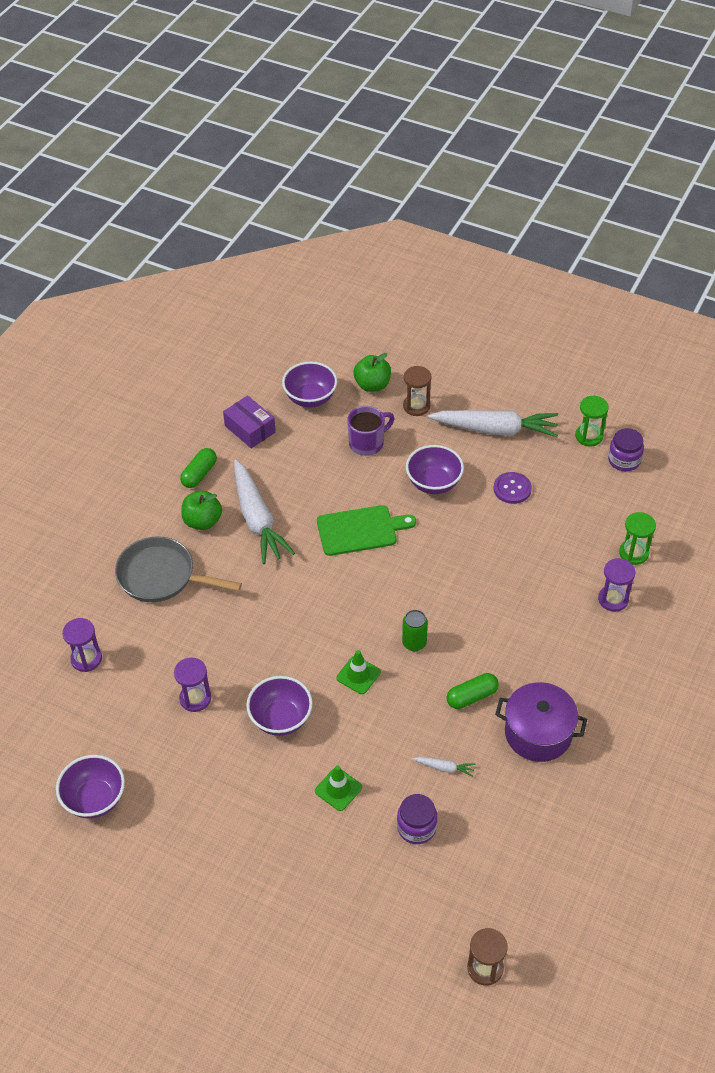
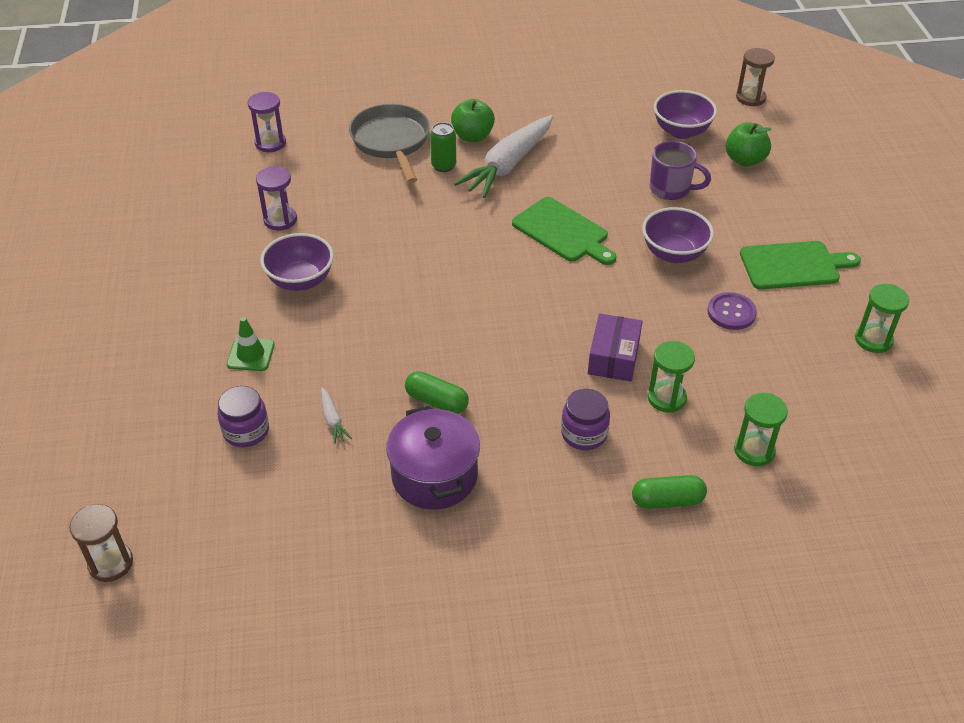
camera: 55 degrees right, 5 degrees down
(95, 799) = (134, 213): purple bowl -> none
(199, 474) = (521, 111): green capsule -> green capsule (667, 500)
(250, 429) = (603, 114): purple box -> purple box (613, 357)
(358, 675) = (392, 308): green traffic cone -> none
(414, 643) = (464, 329): green can -> green can (443, 166)
(416, 406) = (755, 199): brown hourglass -> brown hourglass (750, 98)
(495, 430) = (793, 265): white carrot -> green cutting board
(560, 569) = (666, 398): none -> green hourglass
(613, 599) = (671, 461): purple hourglass -> none
(624, 460) = (875, 384): purple jar -> purple jar (584, 434)

